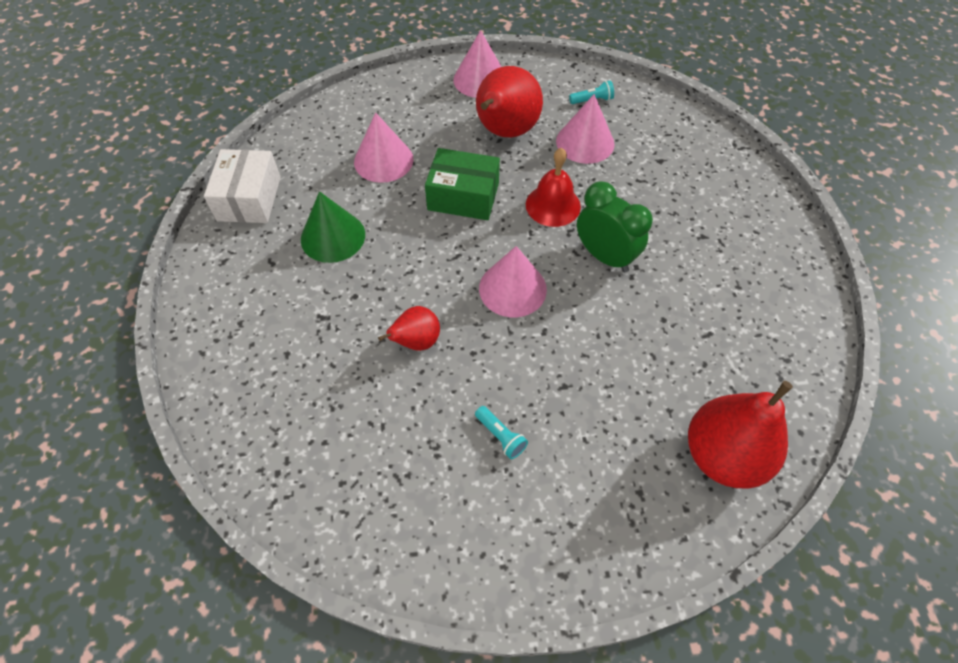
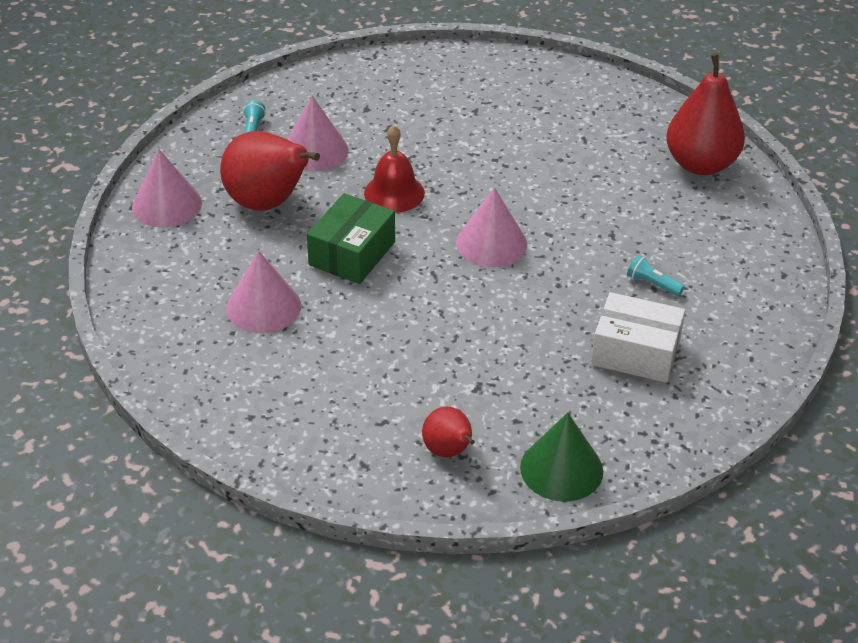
camera: 75 degrees left, 15 degrees down
(249, 198) = (270, 433): white box -> white box (635, 352)
(333, 236) = (366, 365): green cone -> green cone (561, 469)
(416, 342) = (533, 321): red pear -> red pear (449, 451)
(500, 436) = (652, 284): turquoise flashlight -> turquoise flashlight turned 120 degrees counterclockwise
(605, 257) = (475, 175): green clock -> none

